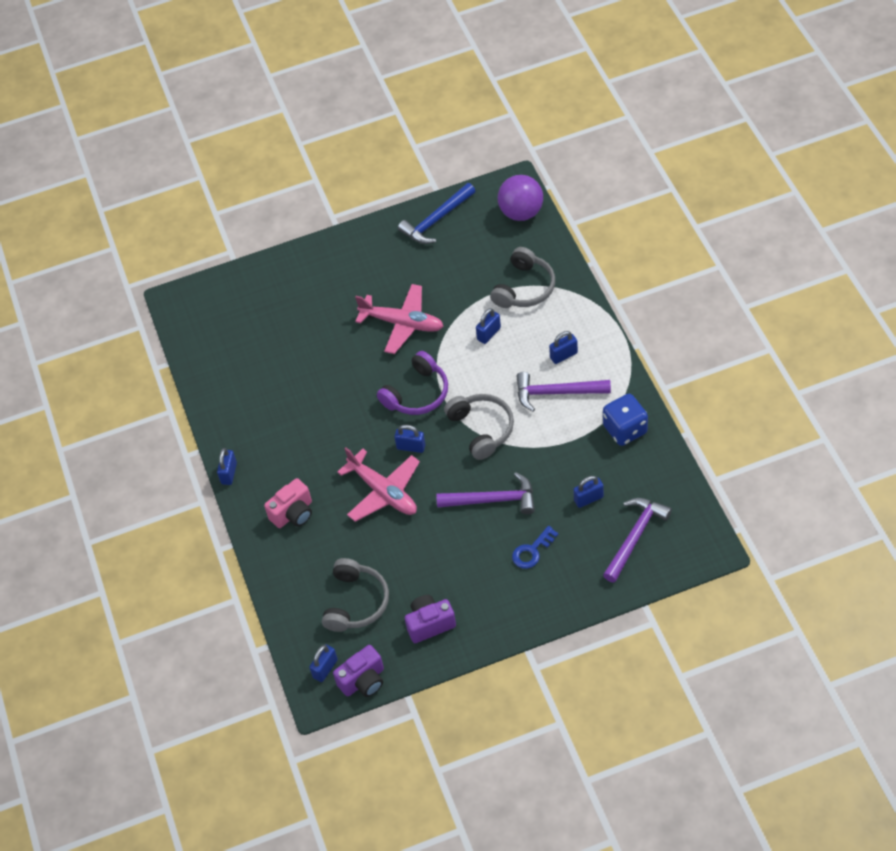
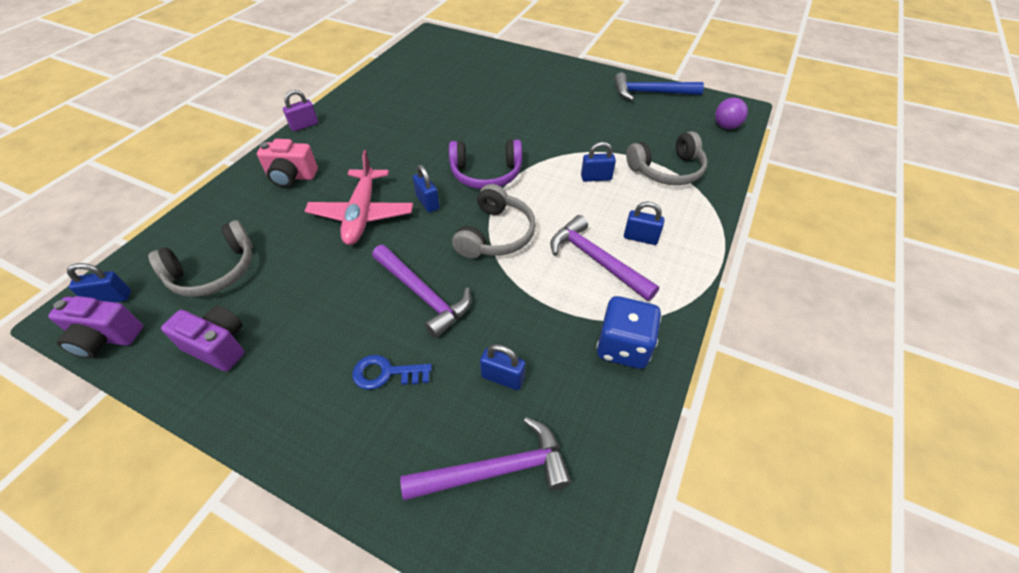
camera: 40 degrees right, 5 degrees down
(229, 473) = (304, 125): blue padlock -> purple padlock
(402, 324) = (541, 129): pink plane -> none
(521, 212) = (726, 126): purple ball -> purple ball, size x0.62

